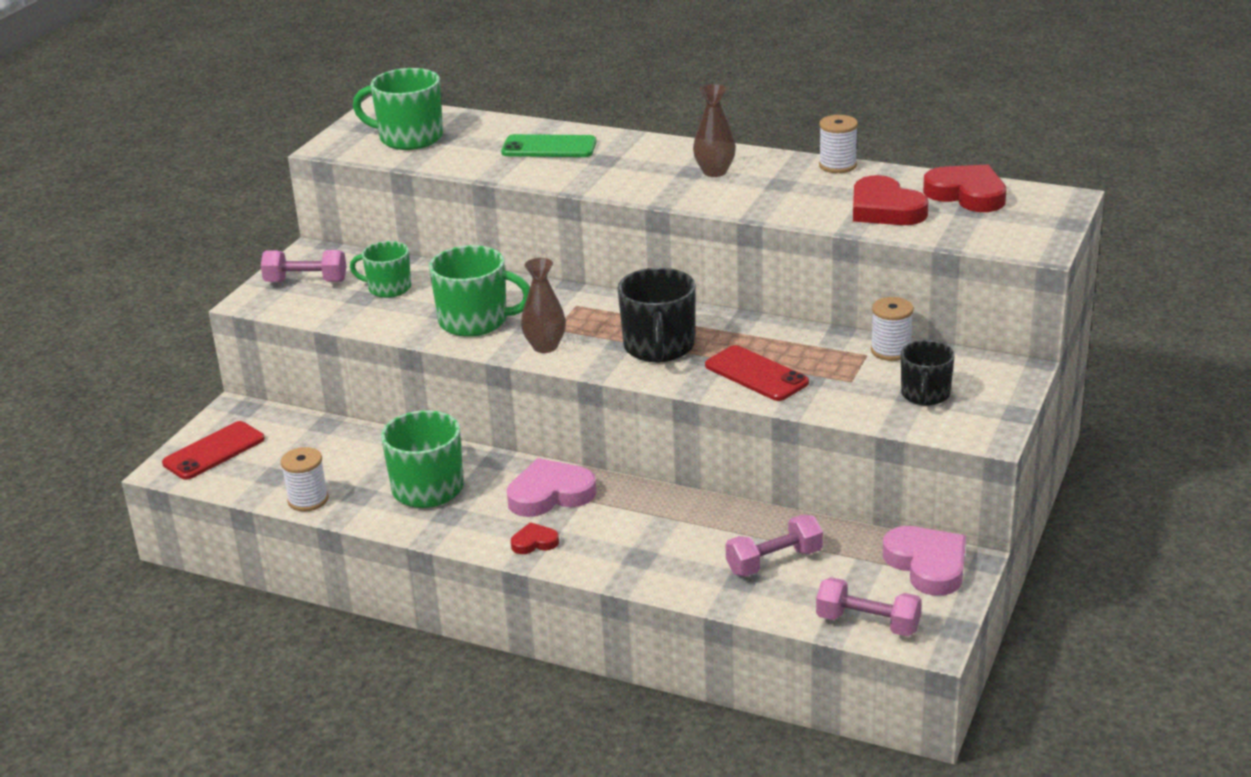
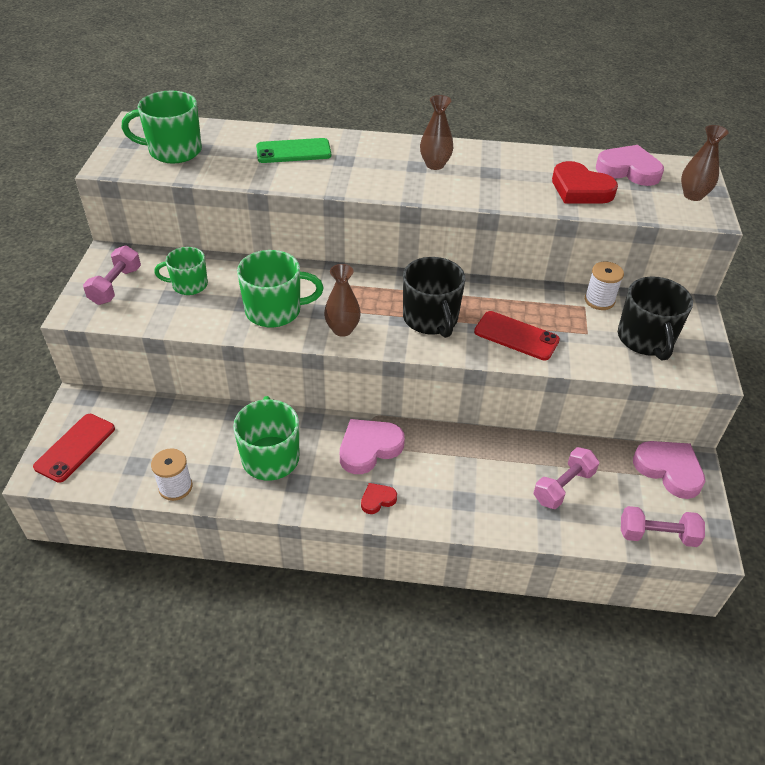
camera: 20 degrees left, 15 degrees up
(306, 281) = (116, 286): pink dumbbell -> pink dumbbell turned 60 degrees counterclockwise
(837, 165) = (522, 151): white spool -> none
(925, 395) = (645, 339): black mug -> black mug, size x1.54
(967, 194) = (628, 170): red heart -> pink heart
(1034, 226) = (693, 195): none -> brown vase

